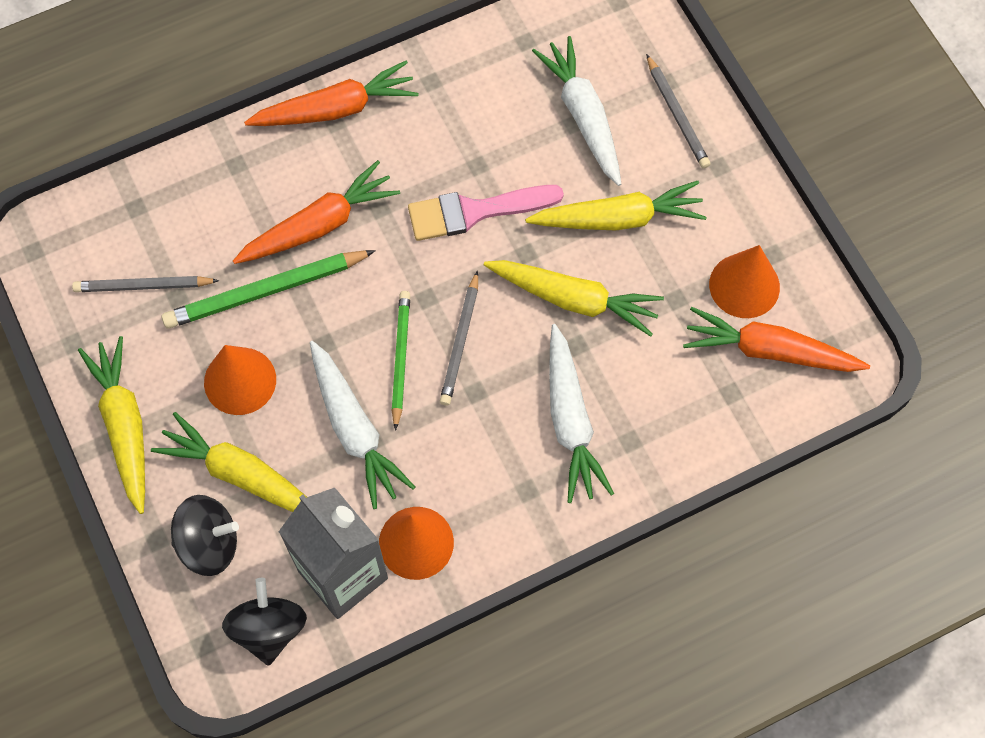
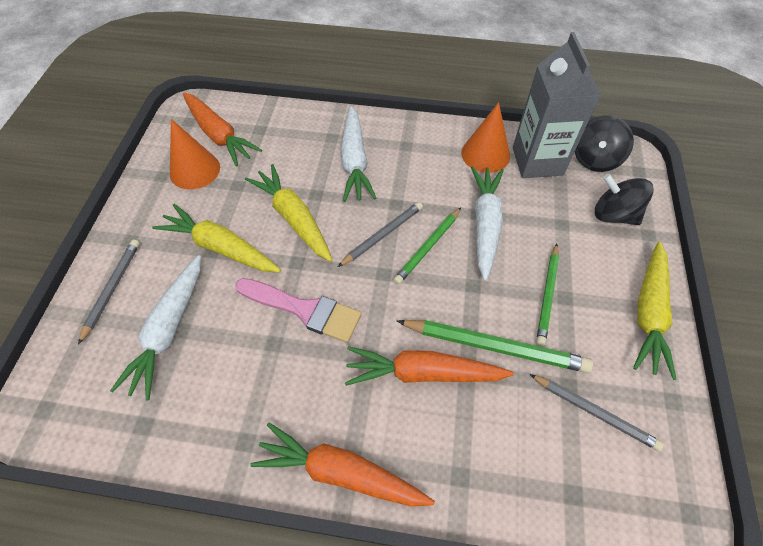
camera: 145 degrees left, 10 degrees down
(240, 381) = (547, 295): orange cone -> green pencil
(242, 475) = (574, 239): yellow carrot -> none
(570, 421) = (354, 161): white carrot -> white carrot turned 150 degrees clockwise

